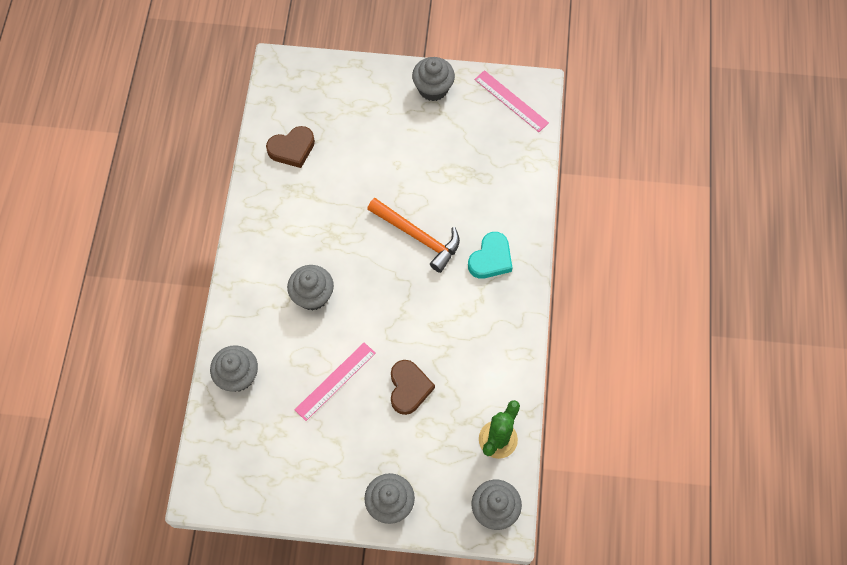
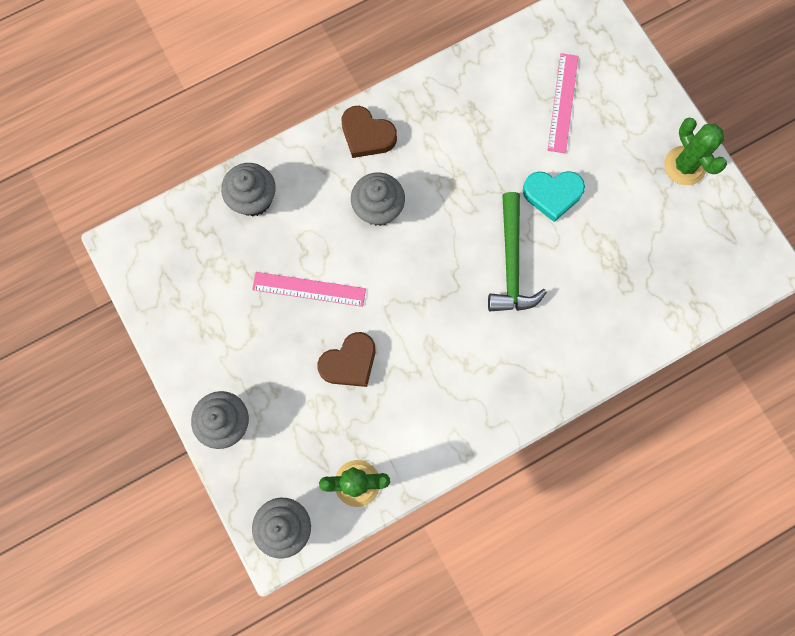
camera: 55 degrees right, 10 degrees up
(292, 149) = (514, 82): brown heart -> brown heart (367, 135)
(418, 237) = (511, 263): orange hammer -> green hammer
(433, 88) = (685, 165): grey cupcake -> green cactus
(491, 259) = (540, 350): turquoise heart -> turquoise heart (552, 194)
(511, 101) = (733, 251): pink ruler -> pink ruler (563, 103)

